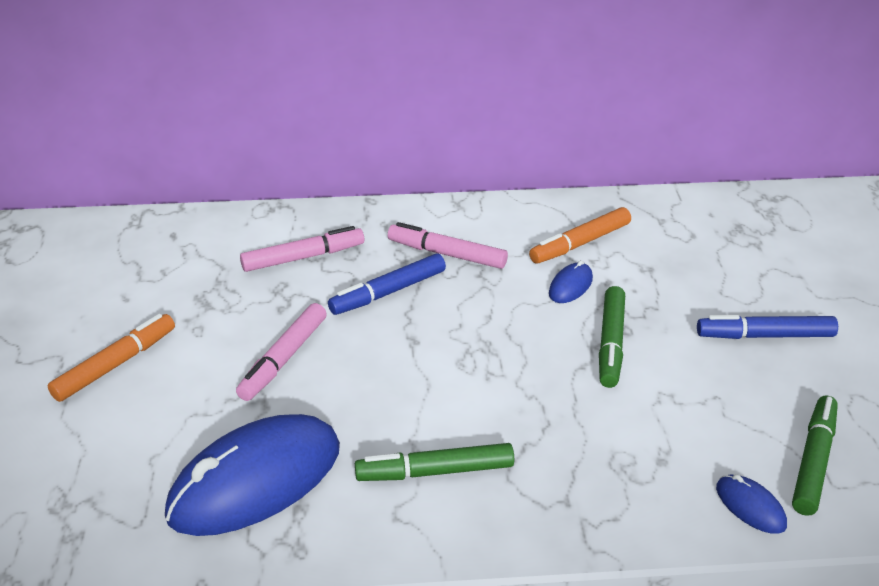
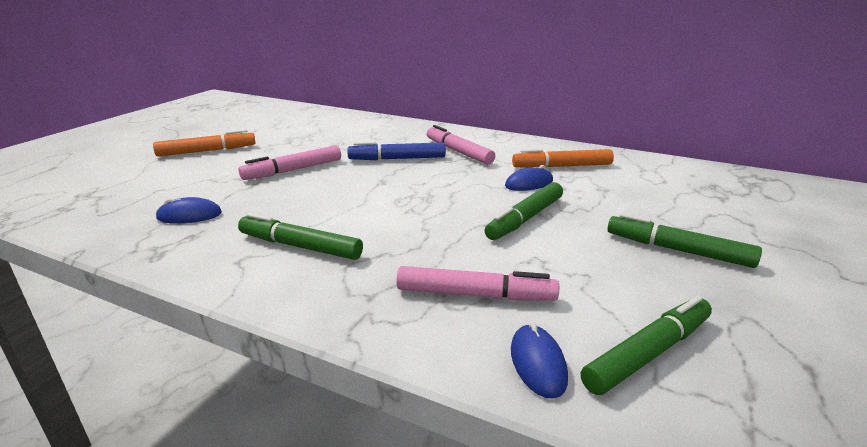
camera: 30 degrees right, 10 degrees down
(255, 481) = (189, 215): blue mouse -> blue mouse, size x0.42
(303, 257) = (369, 136): pink marker -> pink marker (475, 295)
(765, 335) = (677, 250): blue marker -> green marker

